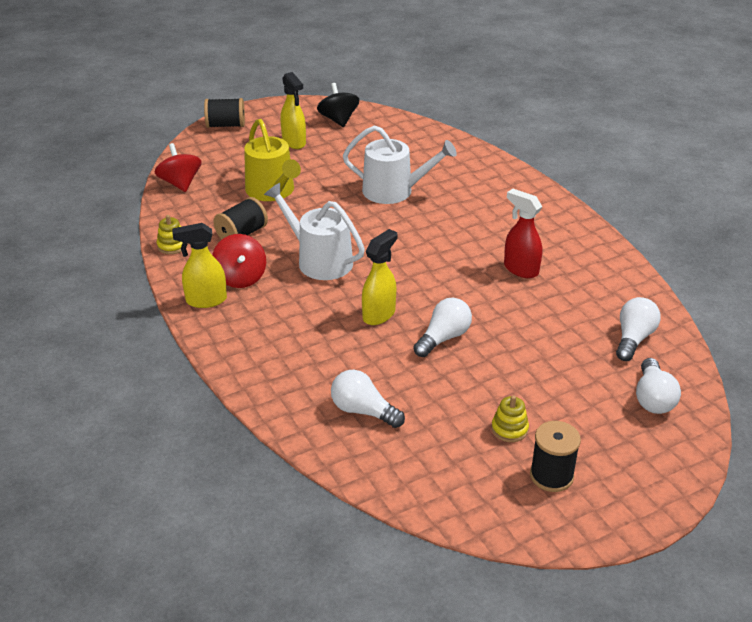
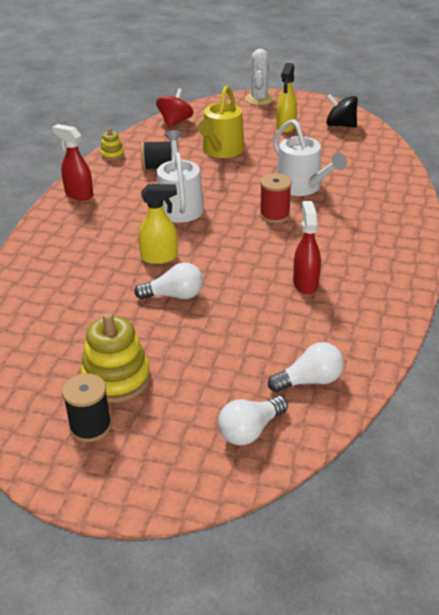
camera: 45 degrees right, 0 degrees up
(206, 300) = (78, 194): yellow spray bottle -> red spray bottle
(226, 125) = (259, 99): black spool -> white cactus
(240, 278) = (118, 191): red spinning top -> none
(338, 120) = (340, 125): black spinning top -> black spinning top turned 90 degrees counterclockwise
(363, 411) = (53, 308): white light bulb -> none
(411, 227) = (274, 215): none -> red spool
(509, 429) = (116, 378): yellow stacking toy -> yellow stacking toy, size x1.97

